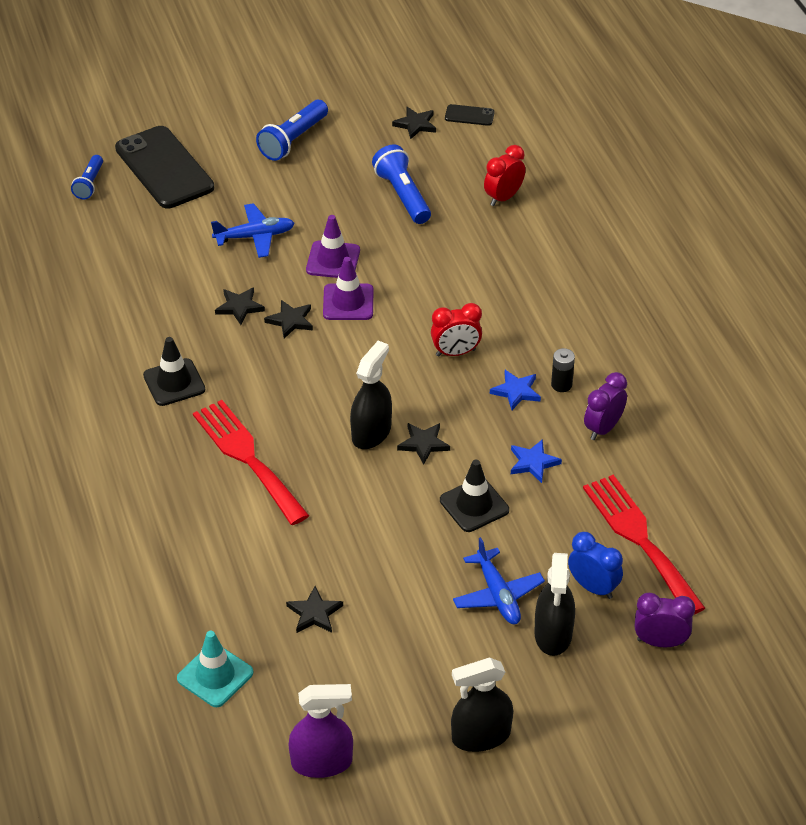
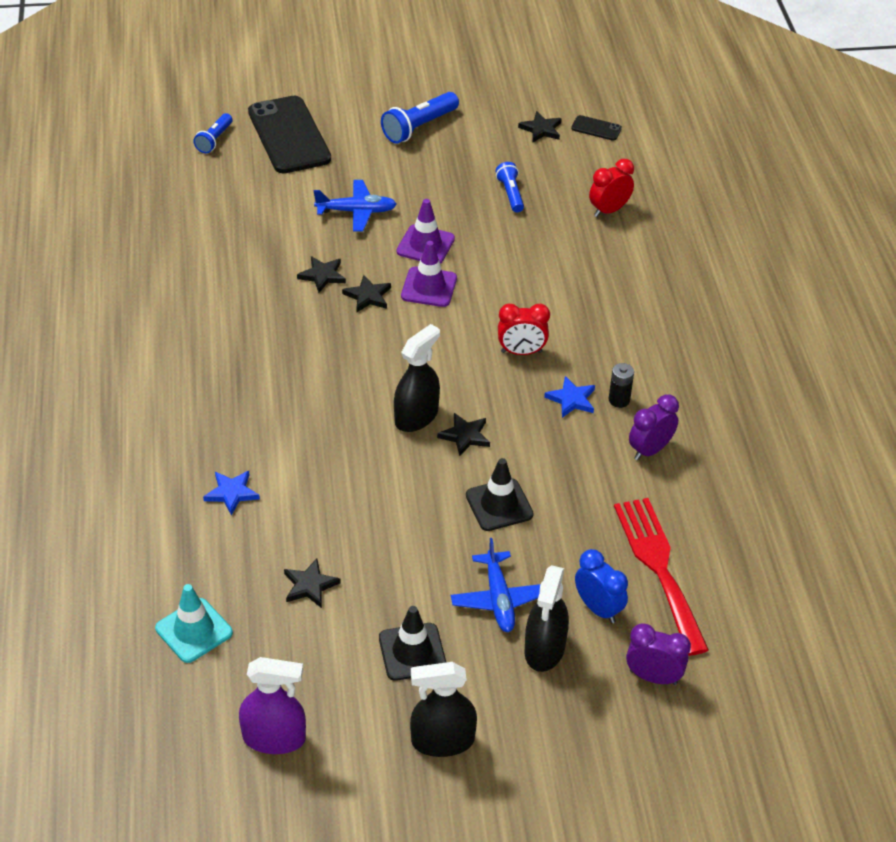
camera: 10 degrees right, 0 degrees up
(174, 382) = (238, 337): black traffic cone -> black traffic cone (412, 652)
(247, 457) = (288, 421): red fork -> none
(403, 195) = (510, 194): blue flashlight -> blue flashlight, size x0.63
(533, 462) = (570, 472): blue star -> blue star (232, 493)

